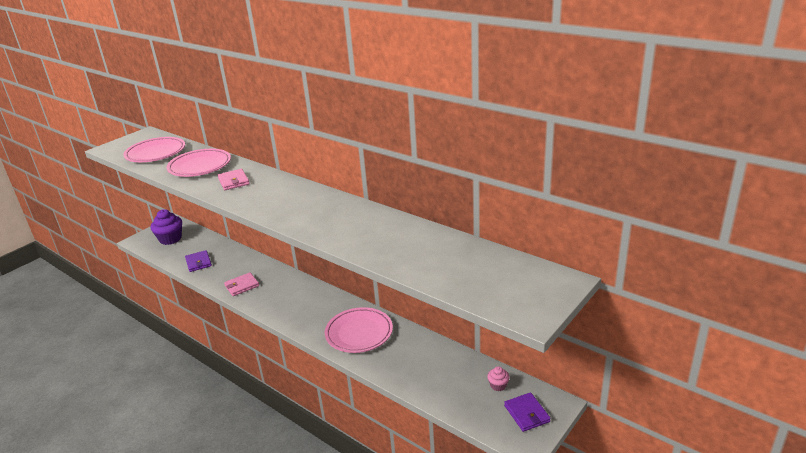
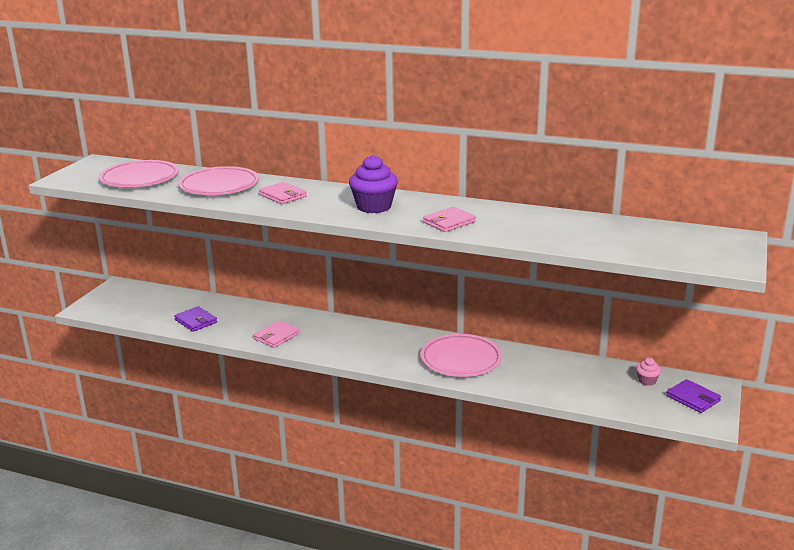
camera: 20 degrees left, 5 degrees down
(170, 239) = (132, 302): purple cupcake -> purple cupcake (374, 207)
(329, 226) = (449, 222): none -> pink wallet

